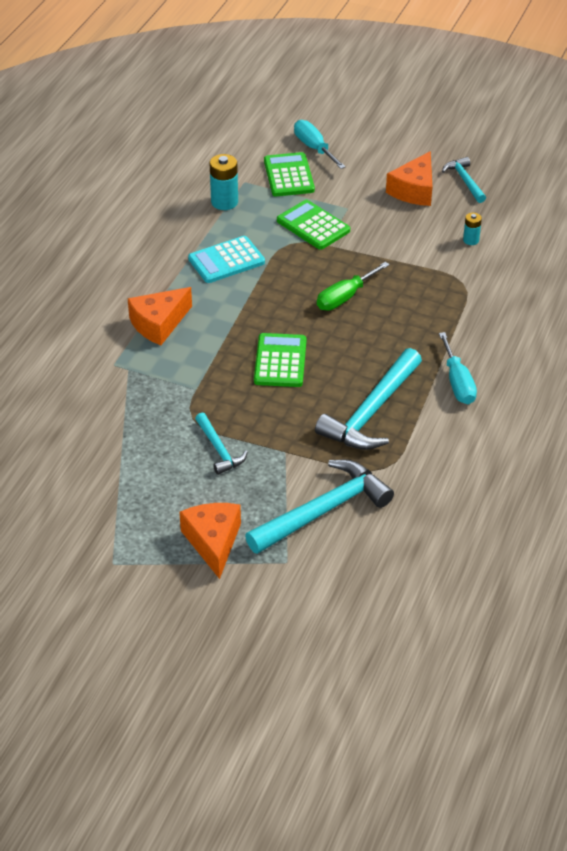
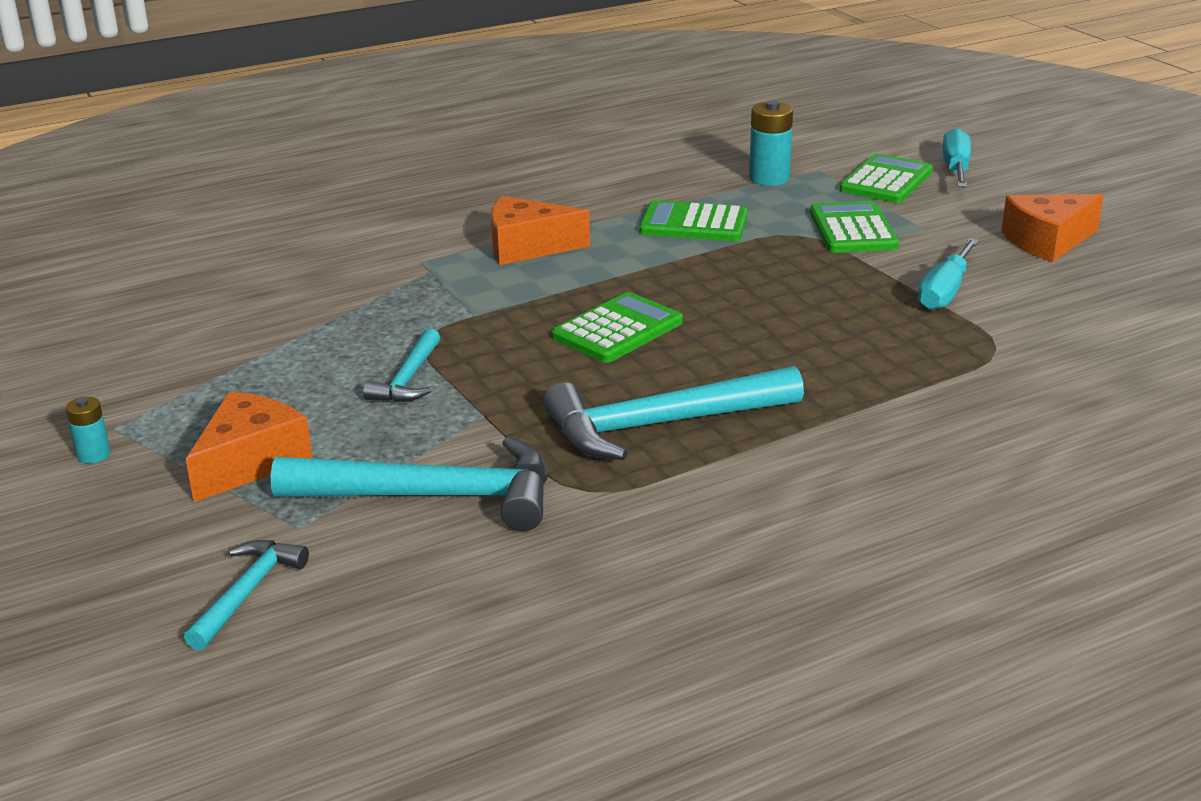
camera: 40 degrees right, 15 degrees down
(226, 260) = (693, 224): turquoise calculator -> green calculator
(345, 297) = (797, 303): green screwdriver -> none
(457, 383) = (836, 446): turquoise screwdriver -> turquoise screwdriver (944, 292)
(465, 181) = (1141, 255): turquoise hammer -> turquoise hammer (247, 593)
(471, 240) = (1070, 312): turquoise battery -> turquoise battery (93, 455)

